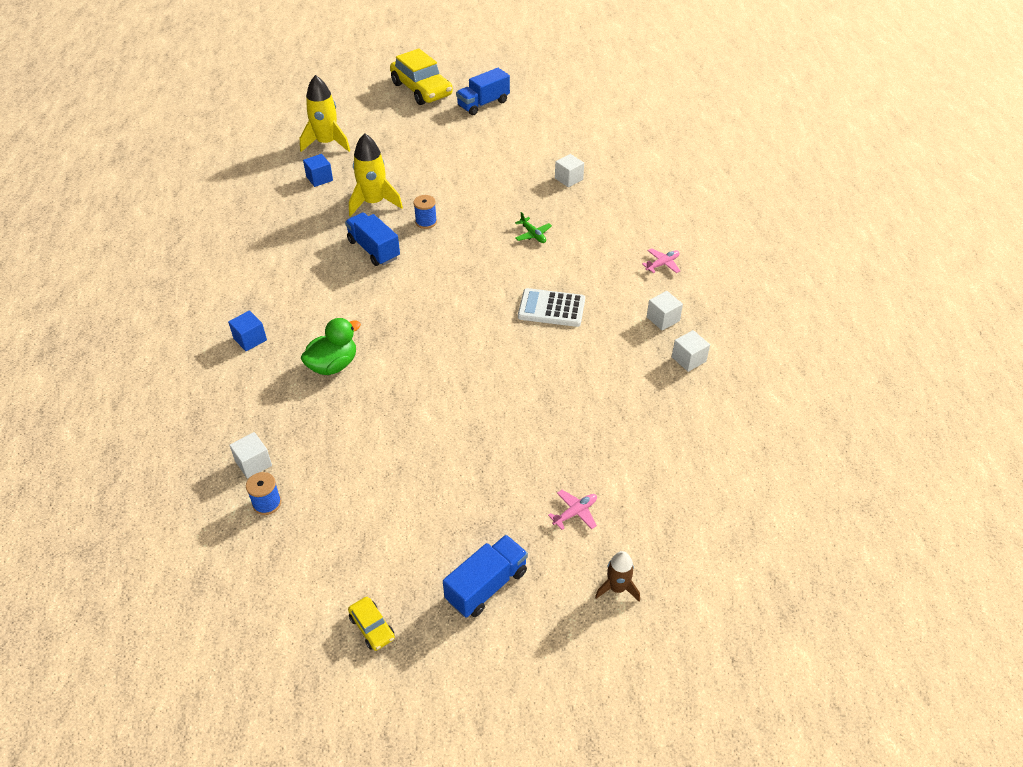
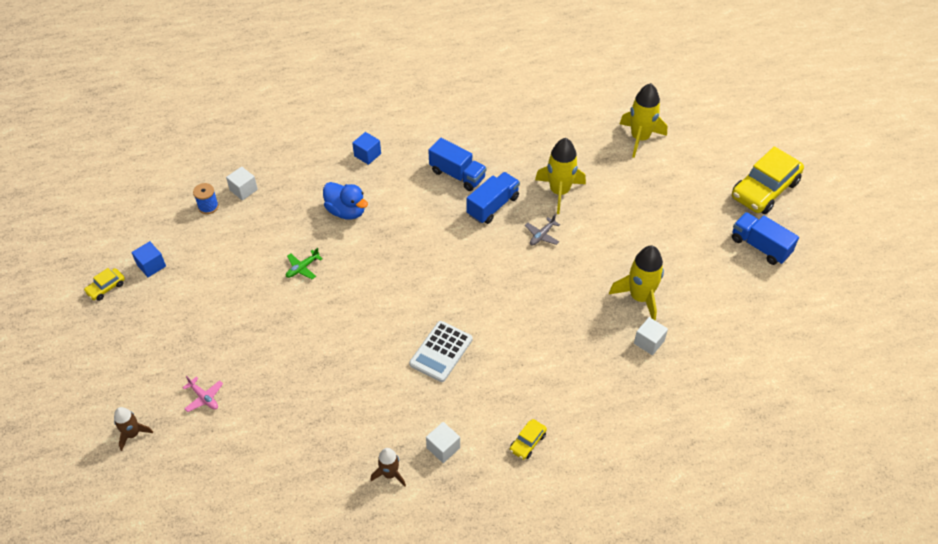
camera: 80 degrees right, 5 degrees up
(319, 178) = (583, 146): blue cube -> blue cube (151, 265)
(333, 365) = (346, 211): green duck -> blue duck
(426, 222) = (542, 235): blue spool -> grey plane
(486, 586) = (137, 348): blue truck -> blue truck (457, 175)
(519, 175) = (640, 297): none -> yellow rocket
(533, 234) = (546, 322): green plane -> green plane (302, 268)
(551, 308) = (441, 351): white calculator -> white calculator turned 150 degrees counterclockwise
(662, 264) = (527, 442): pink plane -> yellow car
(688, 359) = (390, 474): white cube -> brown rocket

